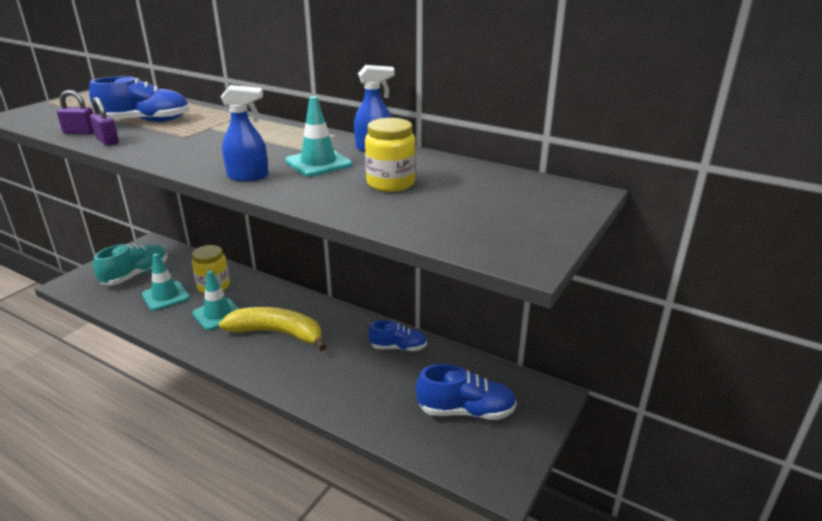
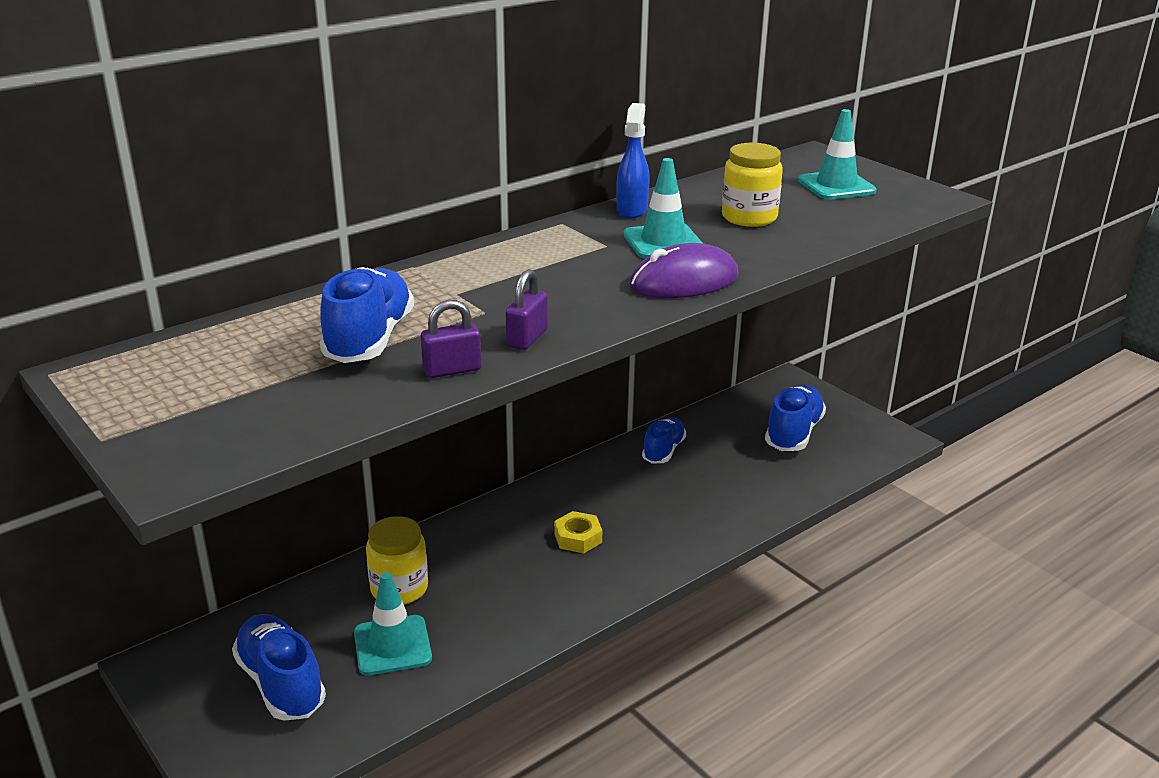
camera: 70 degrees left, 0 degrees up
(80, 132) = (378, 394): purple padlock -> purple padlock (527, 338)
(136, 275) = (281, 683): turquoise shoe -> blue shoe
(218, 314) = (491, 590): turquoise traffic cone -> turquoise traffic cone (836, 186)
(248, 176) = (684, 281): blue spray bottle -> purple mouse
(278, 333) = (578, 538): yellow banana -> yellow nut

